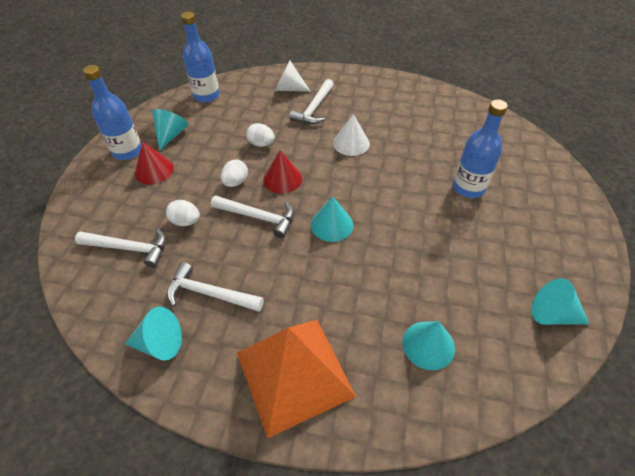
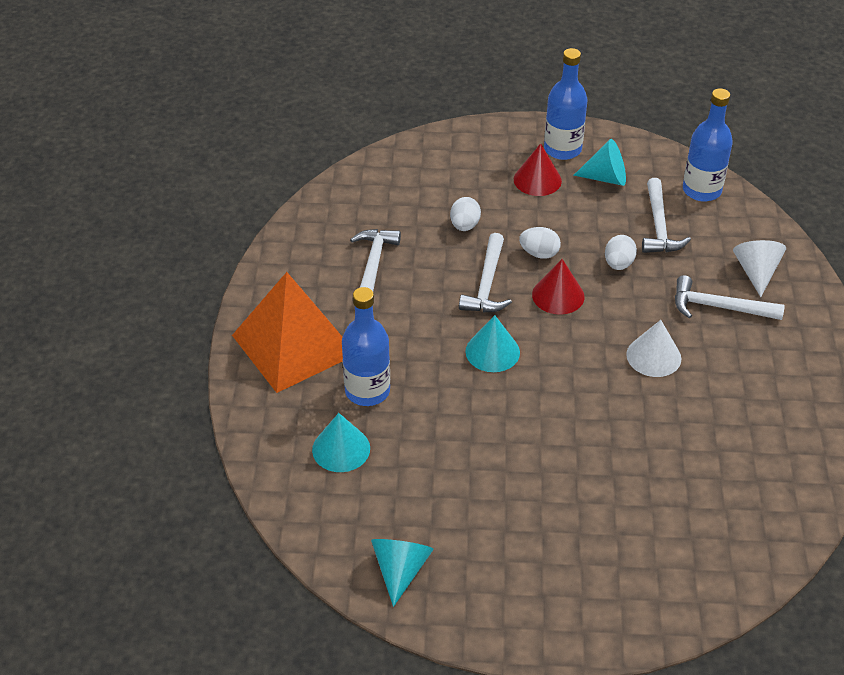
camera: 80 degrees right, 5 degrees down
(129, 248) = (417, 193): white hammer -> white hammer (659, 226)
(160, 343) = (312, 244): turquoise cone -> none
(468, 187) = (601, 493): blue bottle -> blue bottle (367, 391)

